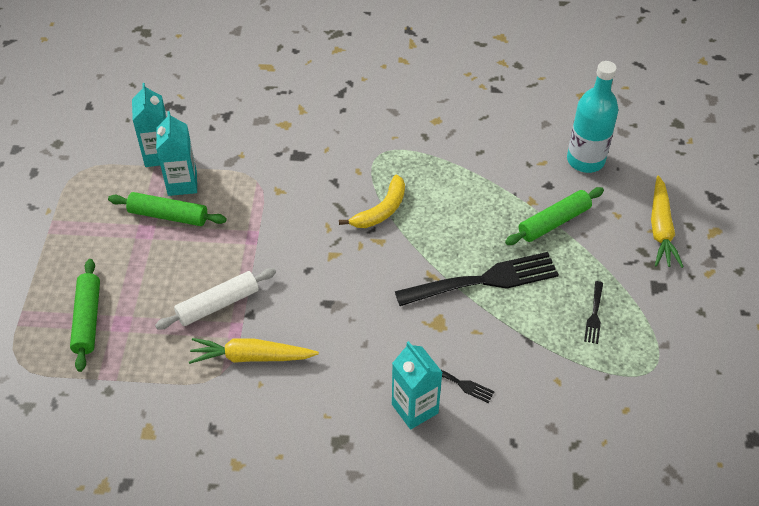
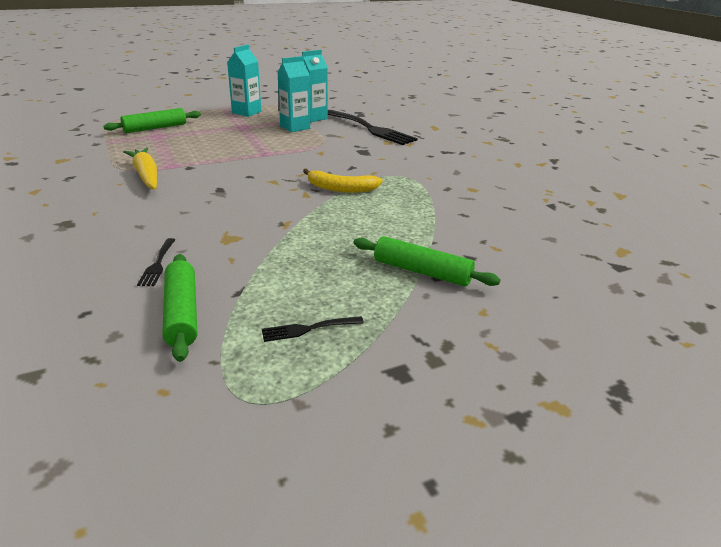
camera: 60 degrees right, 20 degrees down
(168, 215) = (262, 129): green rolling pin -> green rolling pin (182, 313)
(218, 304) = (192, 156): white rolling pin -> none
(415, 409) = (115, 248): turquoise carton -> turquoise carton (246, 112)
(484, 280) = (302, 249): black fork -> black fork (371, 129)
(585, 160) = (536, 272): turquoise bottle -> none
(660, 229) = (501, 352): yellow carrot -> none

